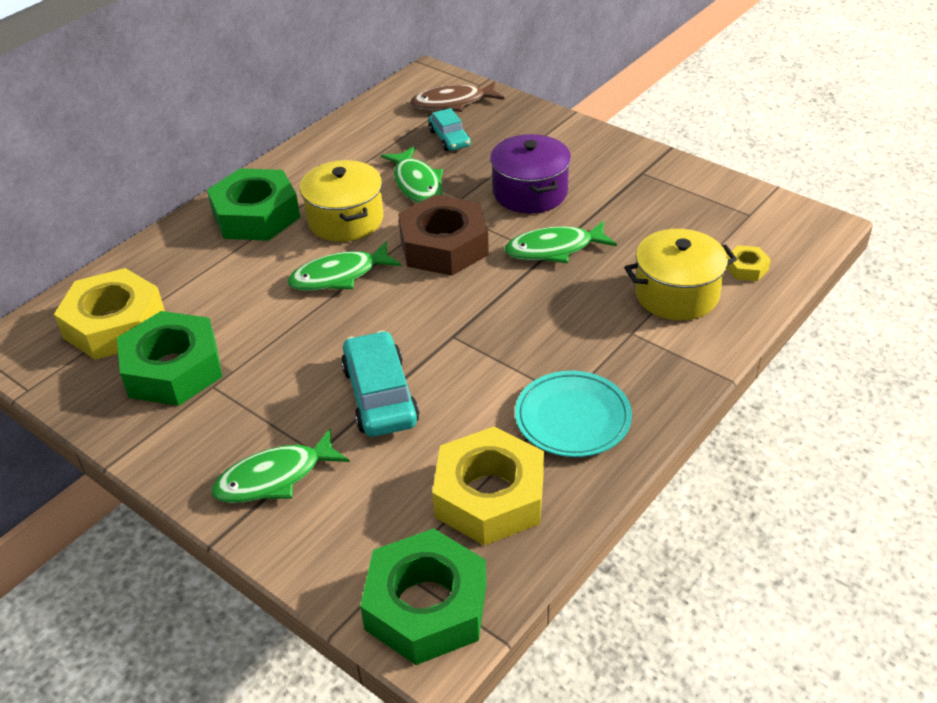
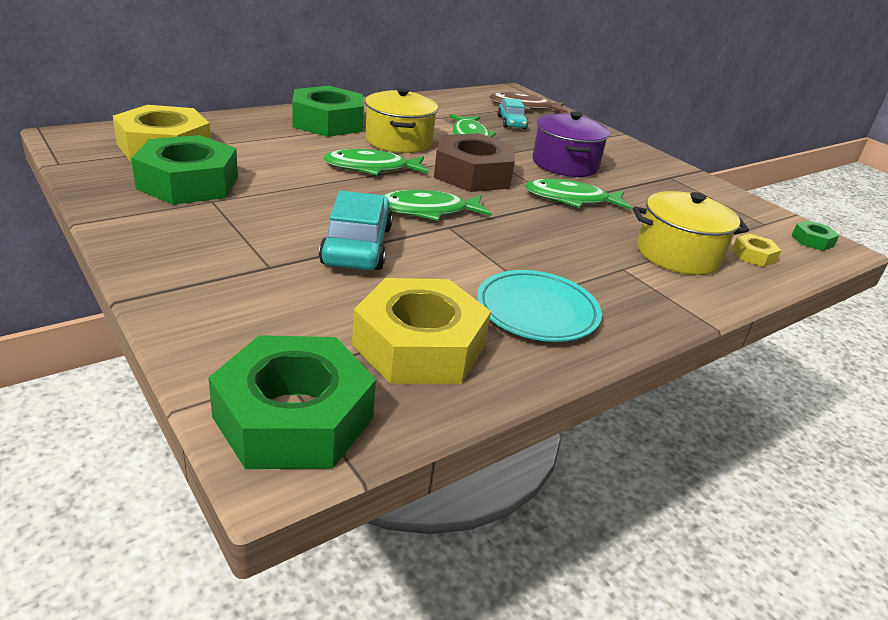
camera: 10 degrees right, 10 degrees down
(275, 477) = (217, 272): green fish -> green fish (427, 211)
(798, 224) = (812, 241): none -> green nut

